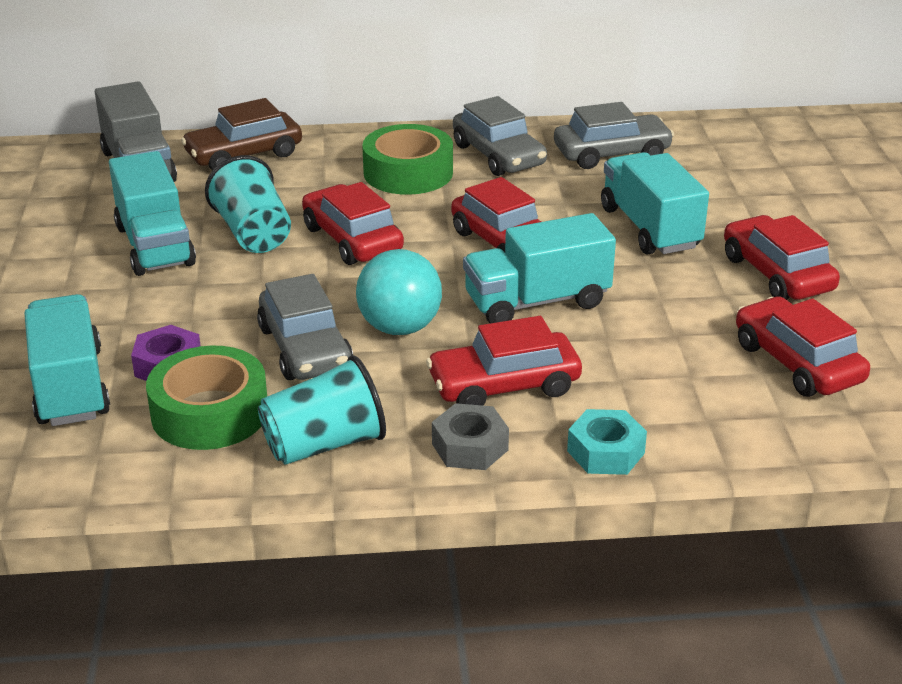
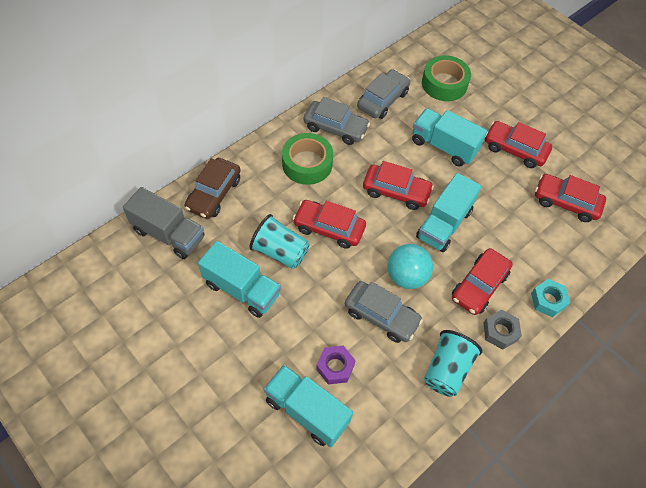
camera: 40 degrees left, 25 degrees up
(210, 413) = (383, 384): green tape -> green tape (444, 84)

